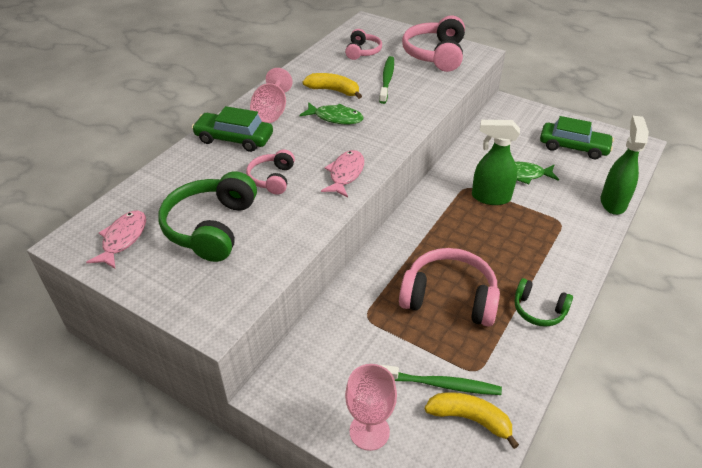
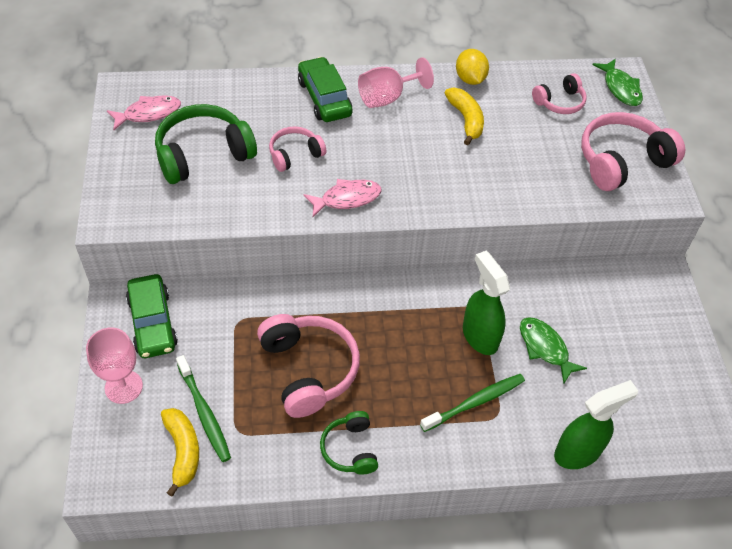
camera: 50 degrees right, 10 degrees up
(300, 72) = (470, 79): none -> yellow lemon
(335, 118) = (423, 145): green fish -> green fish (620, 88)
(387, 80) = (529, 148): green toothbrush -> green toothbrush (475, 402)
(573, 147) = (646, 374): green car -> green car (152, 323)

